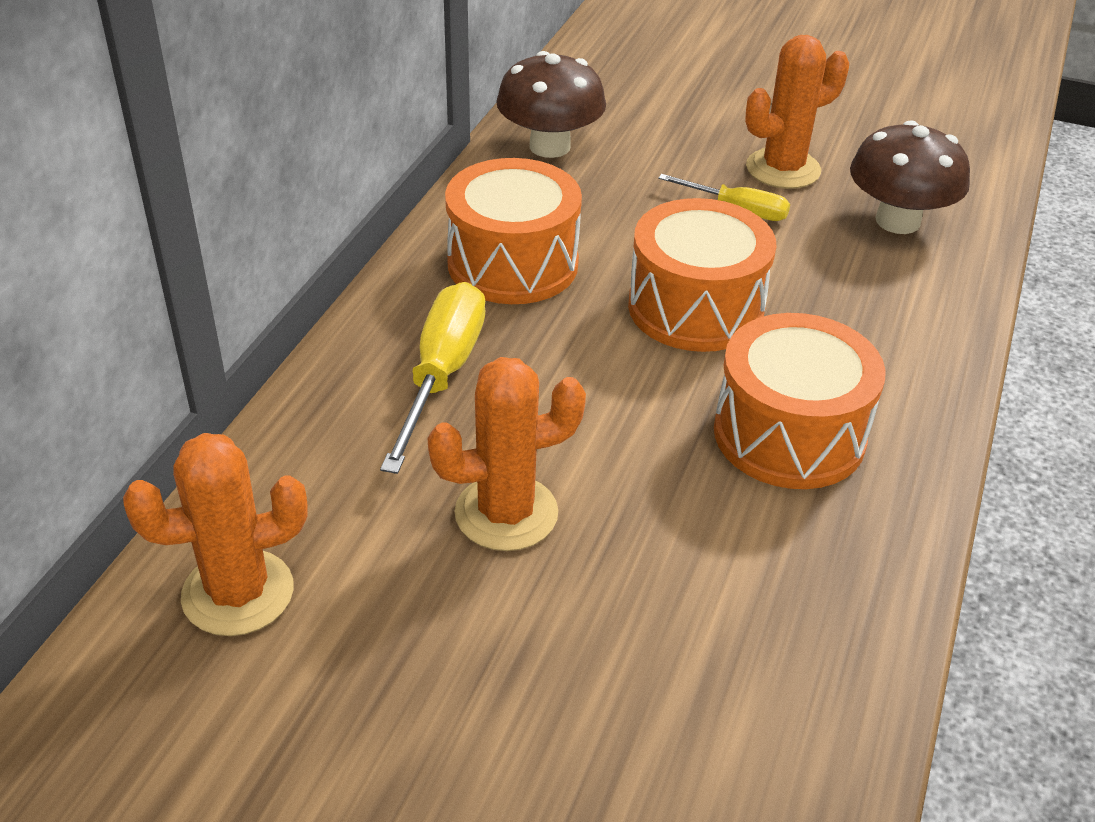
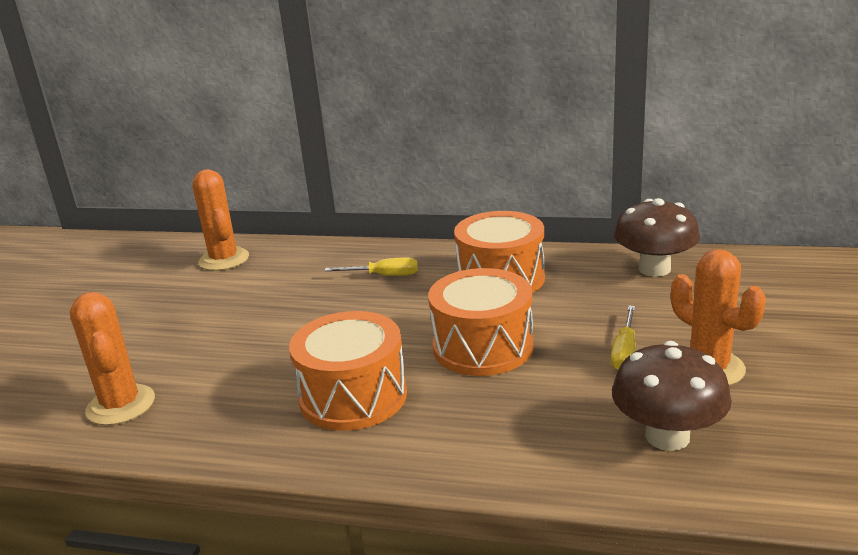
camera: 85 degrees right, 15 degrees down
(441, 375) = (384, 276): yellow screwdriver -> yellow screwdriver, size x0.60
(506, 513) = (274, 311): orange cactus -> orange cactus (121, 405)

